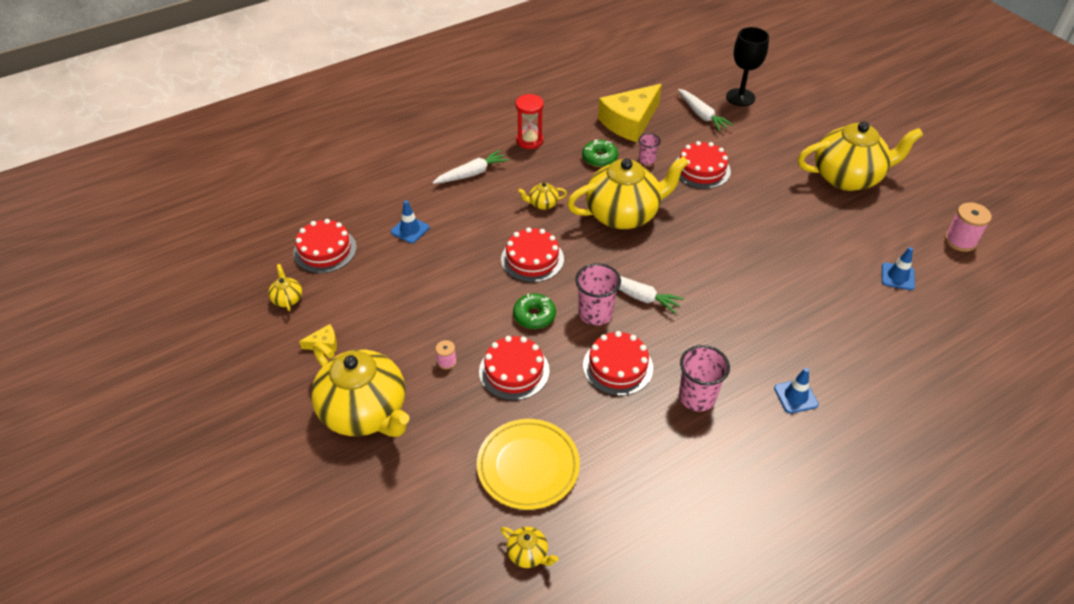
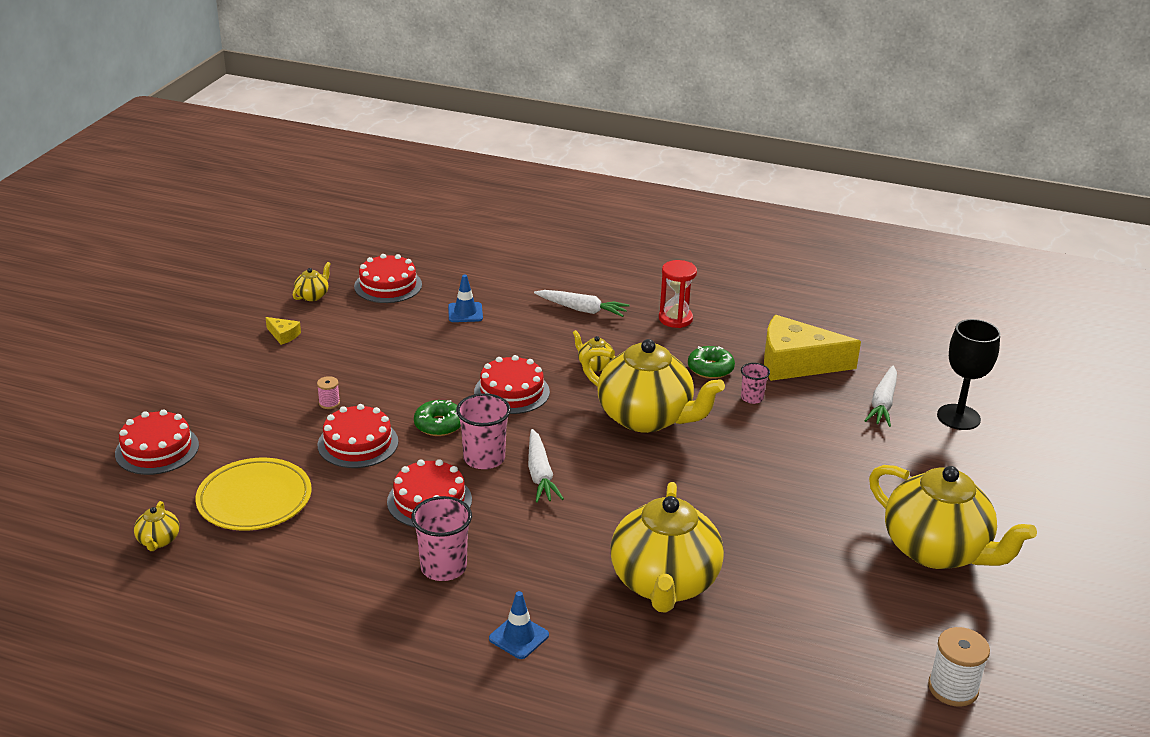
camera: 50 degrees right, 15 degrees down
(365, 412) = (231, 389): yellow teapot -> yellow teapot (664, 583)
(701, 169) = (789, 439): red cake -> red cake (157, 449)
(897, 276) = (810, 653): blue traffic cone -> none
(960, 241) = (953, 688): pink spool -> white spool

